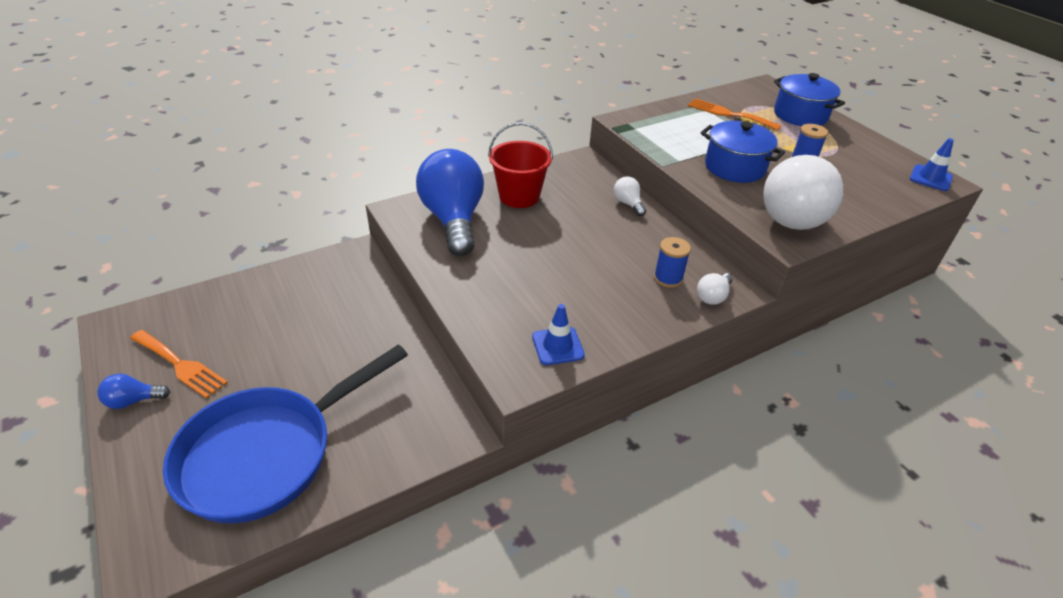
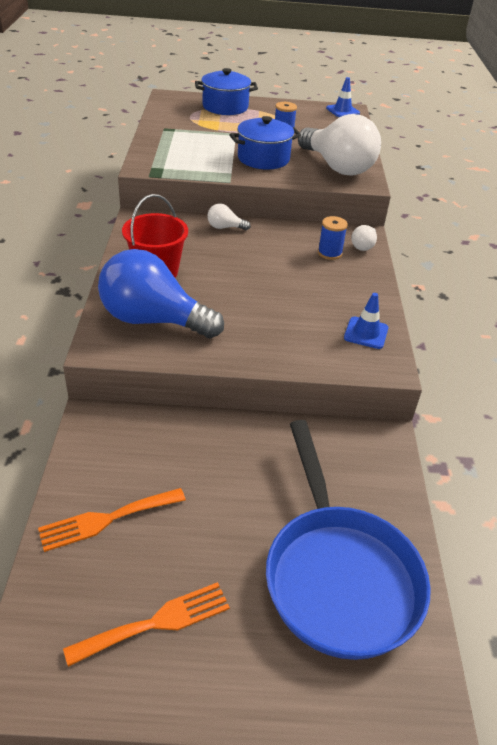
camera: 60 degrees left, 0 degrees up
(133, 400) = (185, 683): blue light bulb -> none
(713, 296) = (363, 246): white light bulb -> white light bulb turned 45 degrees clockwise
(729, 114) = (191, 127): orange fork -> orange fork (106, 519)

